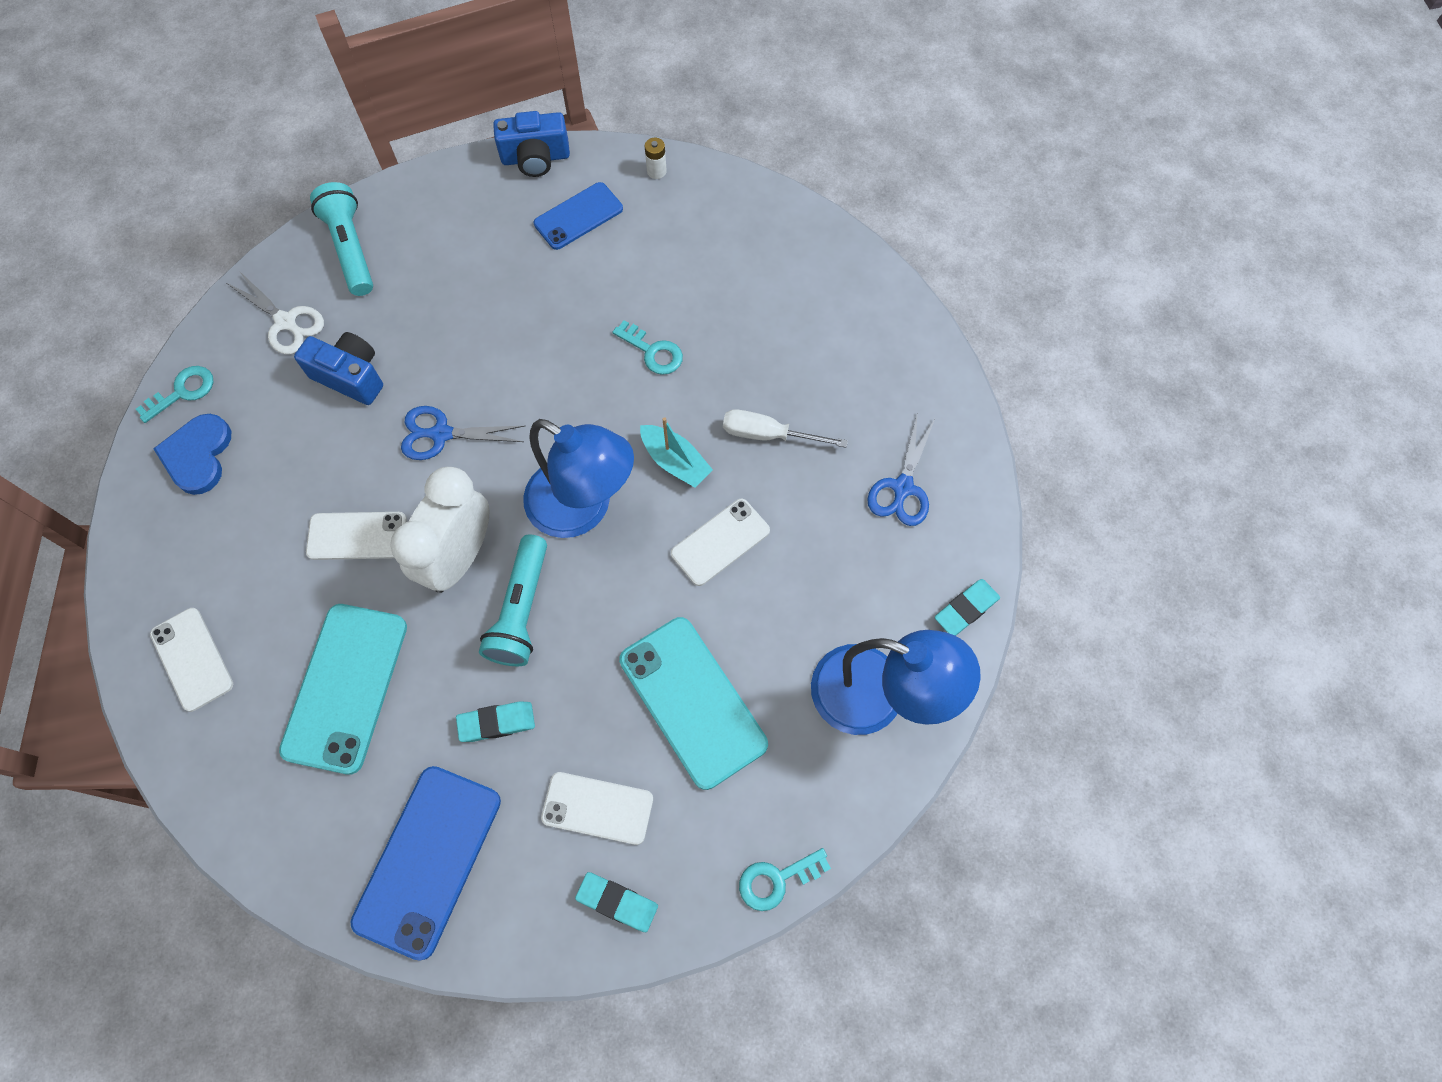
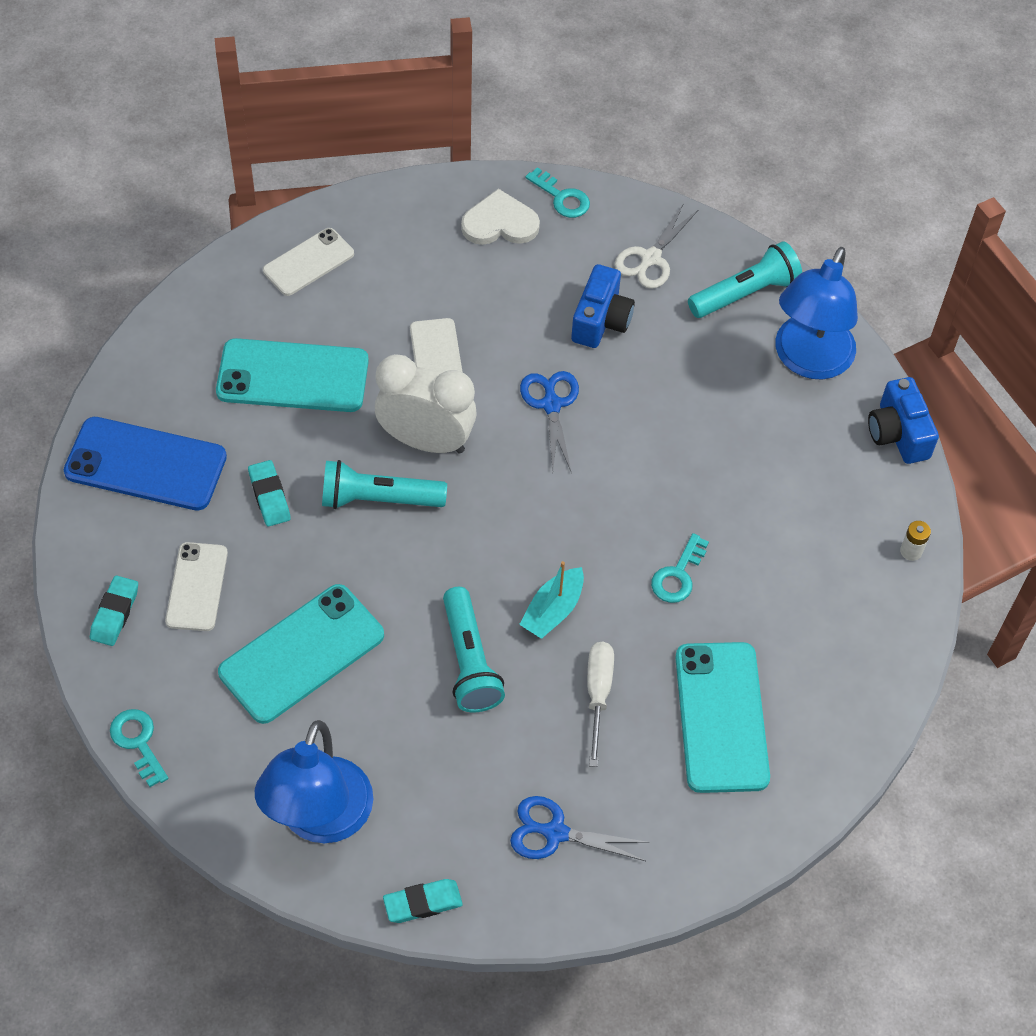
camera: 80 degrees right, 10 degrees down
(198, 455) = (500, 223): blue heart -> white heart
(578, 216) = (832, 484): blue phone -> none
(583, 508) = (489, 535): blue lamp -> blue lamp (808, 361)
(720, 542) = (469, 661): white phone -> turquoise flashlight
(801, 339) = (721, 717): none -> turquoise phone
(966, 609) = (422, 903): turquoise eraser -> turquoise eraser turned 60 degrees counterclockwise

